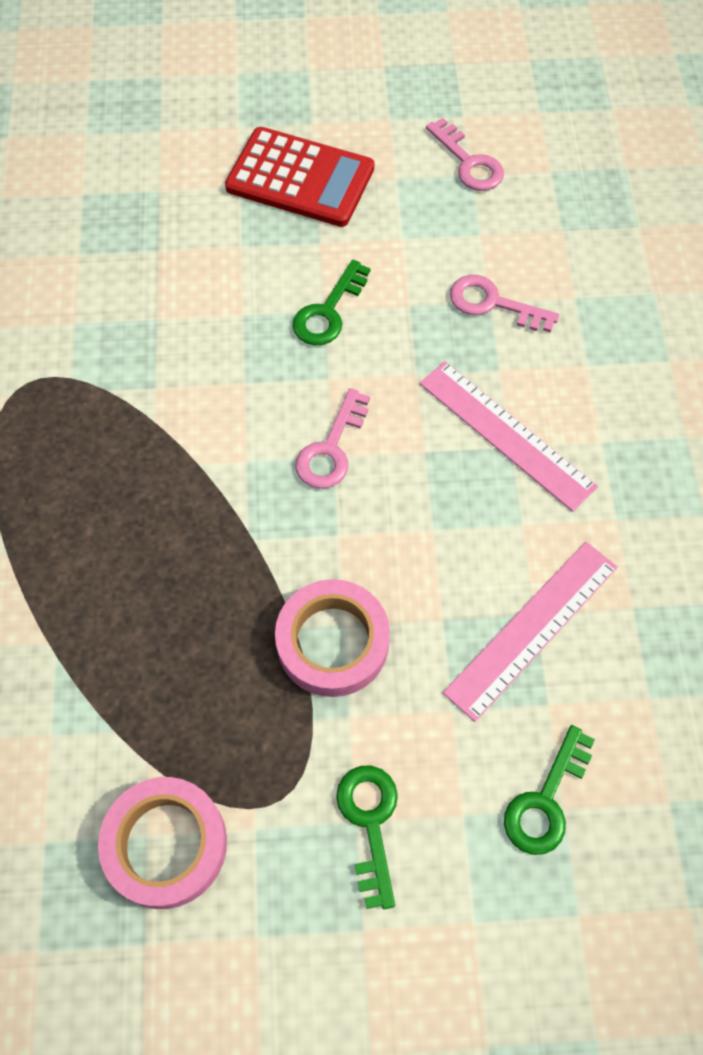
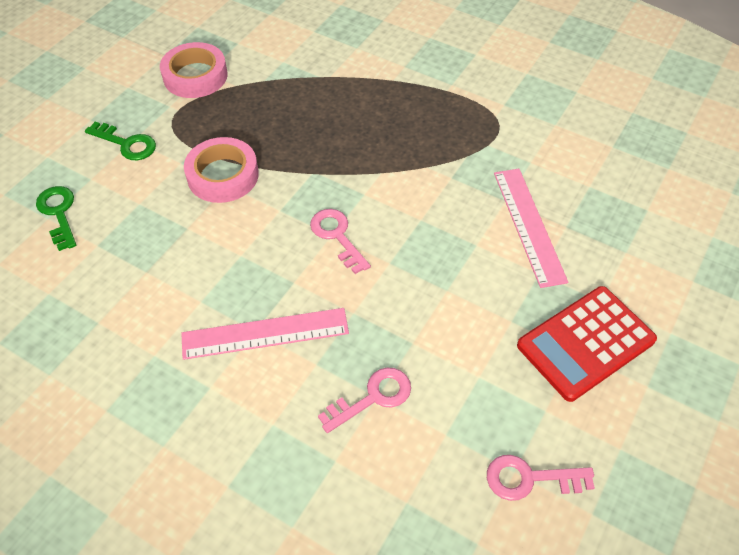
camera: 125 degrees right, 10 degrees down
(328, 311) = (443, 291): green key -> none
(532, 629) = (139, 264): pink ruler -> pink ruler (528, 225)

